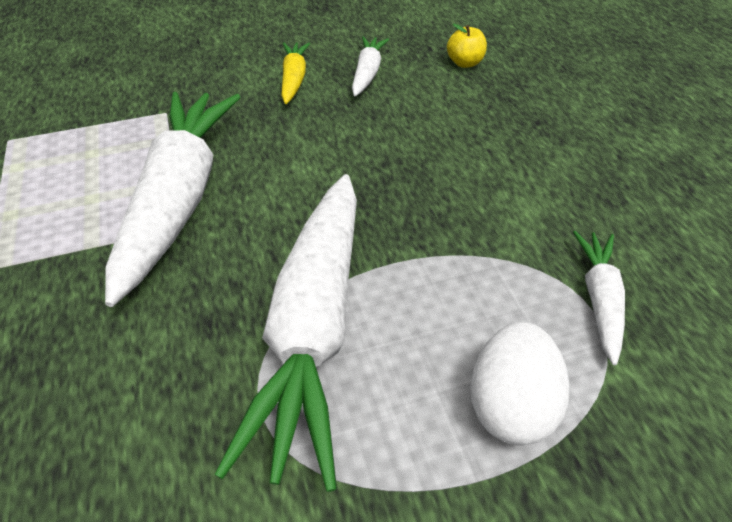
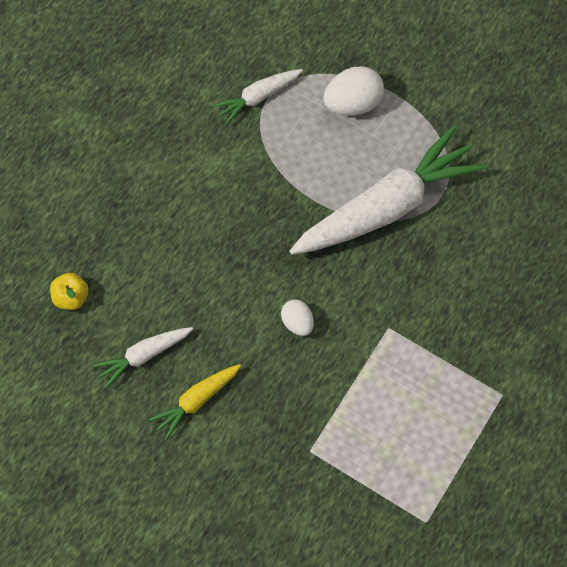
camera: 130 degrees left, 20 degrees up
(181, 197) = (370, 352): white carrot -> none
(278, 167) = (297, 322): none -> white egg

